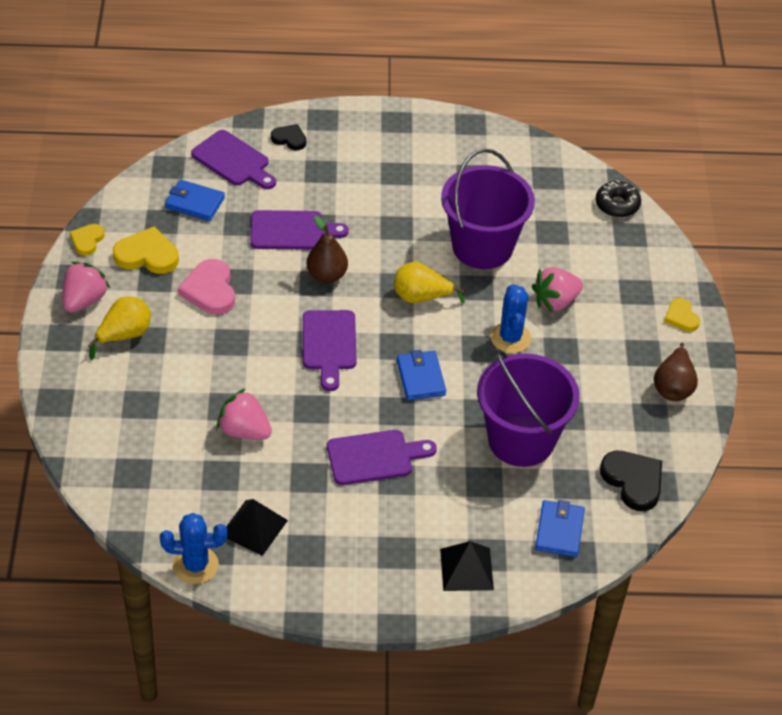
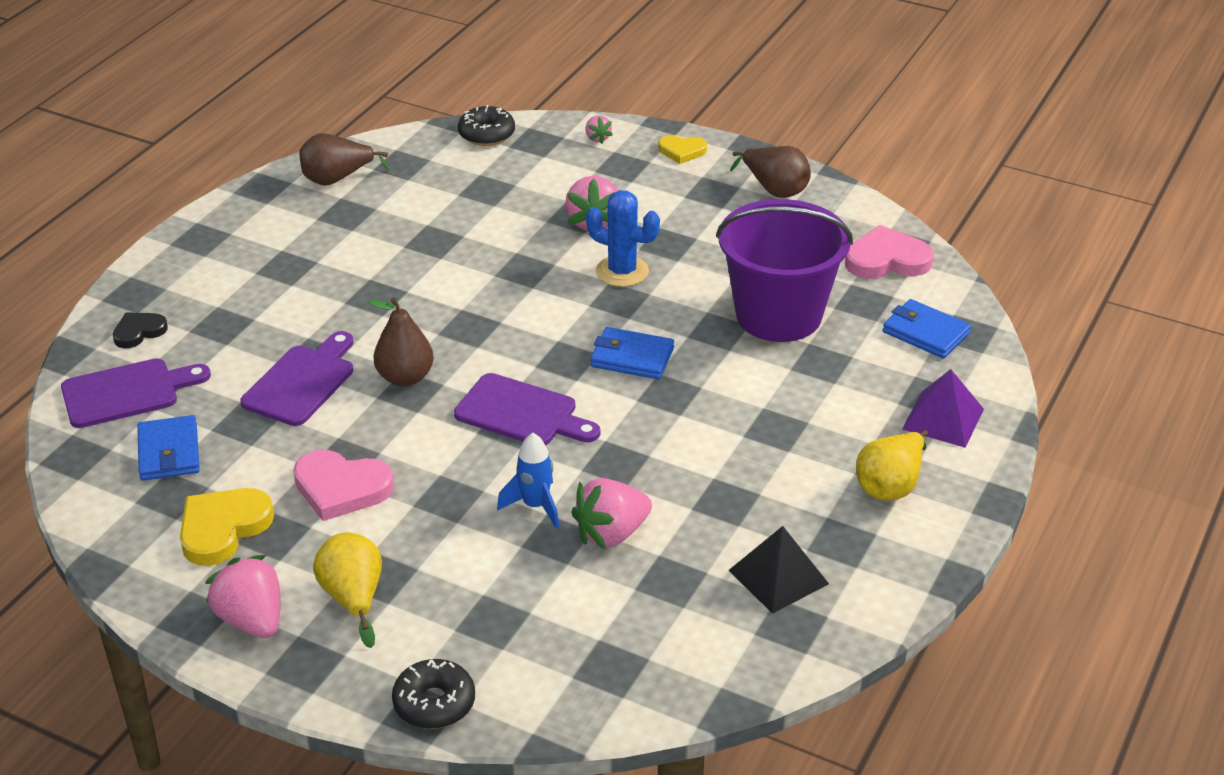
camera: 60 degrees left, 10 degrees down
(64, 404) = (434, 703): none -> black donut
(87, 240) = (138, 581): yellow heart -> none
(195, 203) = (169, 452): blue wallet -> blue wallet turned 60 degrees counterclockwise
(195, 565) = (810, 653): blue cactus -> none
(247, 385) = (535, 506): none -> blue rocket
(374, 457) = (730, 435): purple cutting board -> none
(421, 297) = (506, 315): yellow pear -> yellow pear (890, 485)
(466, 569) = (943, 419): black pyramid -> purple pyramid
(482, 247) = (466, 244): purple bucket -> none
(505, 154) = (337, 179): none -> brown pear
(633, 481) = (887, 260): black heart -> pink heart
(660, 264) = (597, 138): none -> pink strawberry

